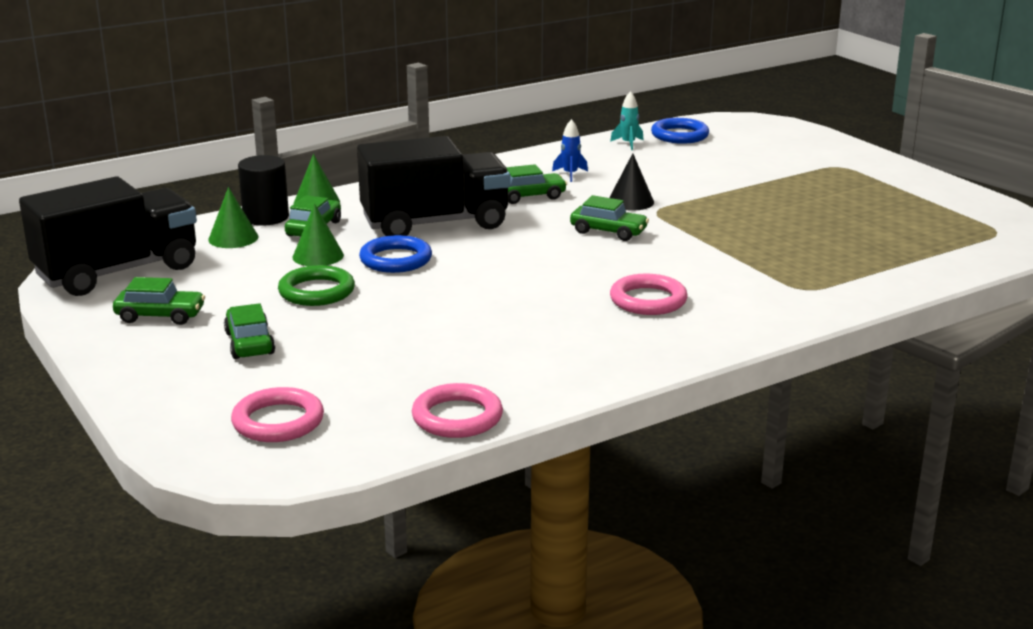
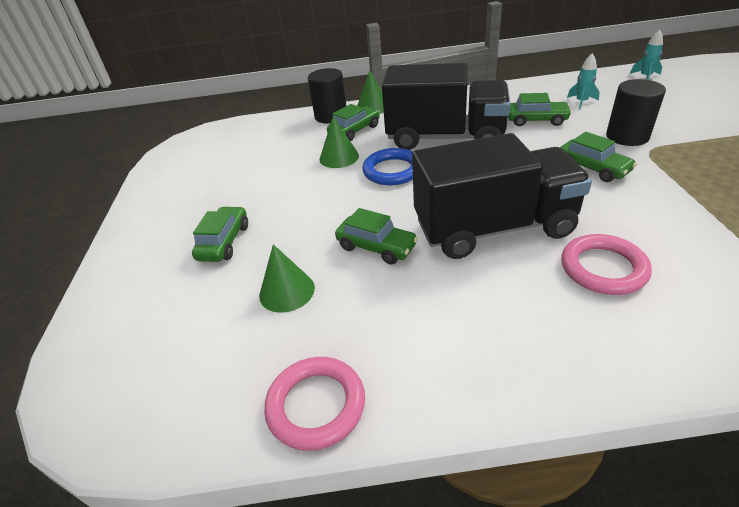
camera: 30 degrees right, 15 degrees up
(118, 272) = (205, 151): black truck -> black truck (493, 228)
(160, 316) = (193, 198): green car -> green car (376, 247)
(233, 238) = (296, 132): green cone -> green cone (287, 291)
(278, 421) = (166, 353): pink ring -> none
(316, 291) = (312, 194): green ring -> none
(570, 174) = (581, 102): blue rocket -> turquoise rocket
(630, 201) = (627, 136): black cone -> black cylinder
(679, 135) = (697, 72): blue ring -> none

